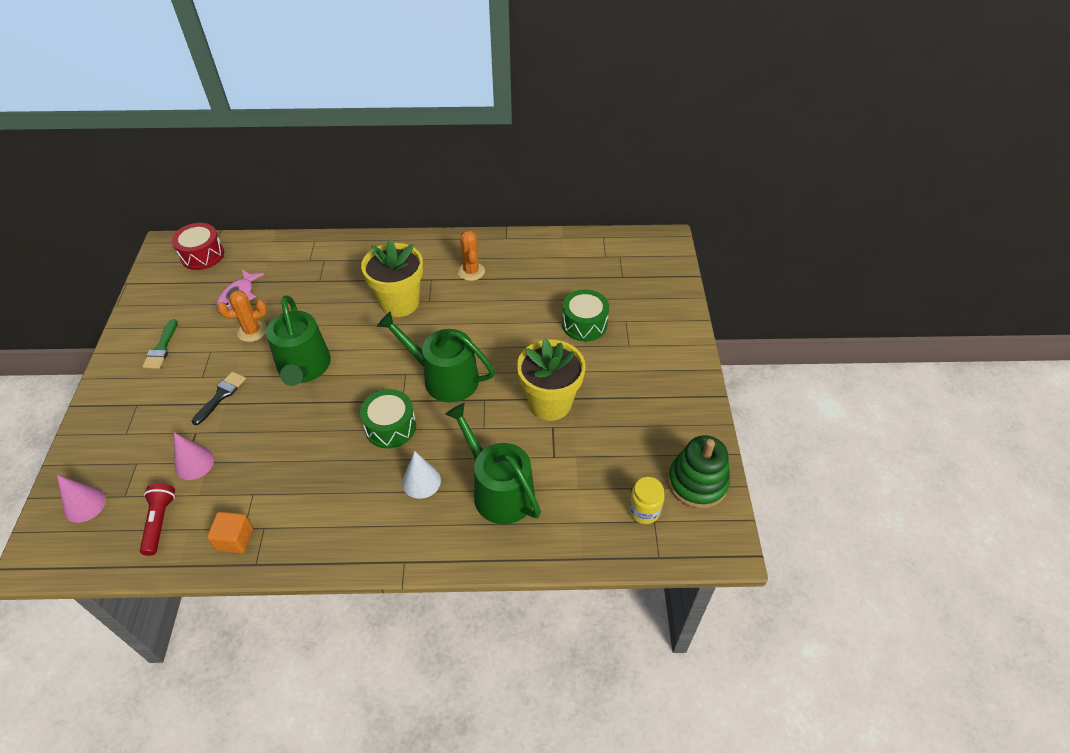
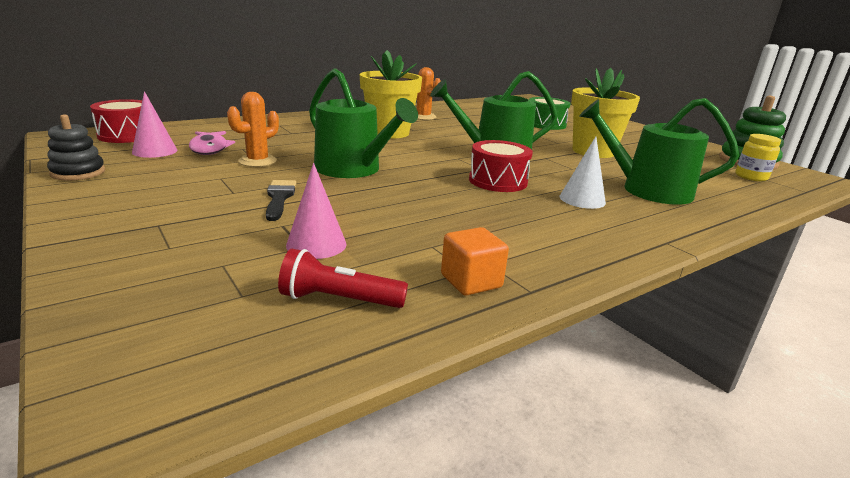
camera: 35 degrees left, 25 degrees down
(85, 504) = (174, 323): pink cone -> pink cone (155, 151)
(139, 315) = (78, 172): none -> black stacking toy
(160, 522) = (339, 300): red flashlight -> red flashlight turned 45 degrees counterclockwise
(161, 348) = (144, 185): green brush -> none
(390, 427) = (498, 181): green drum -> red drum

